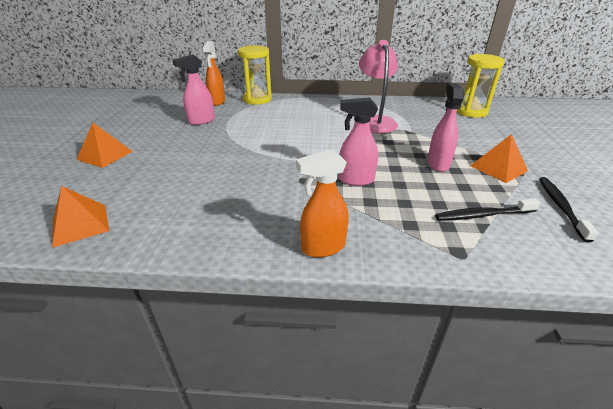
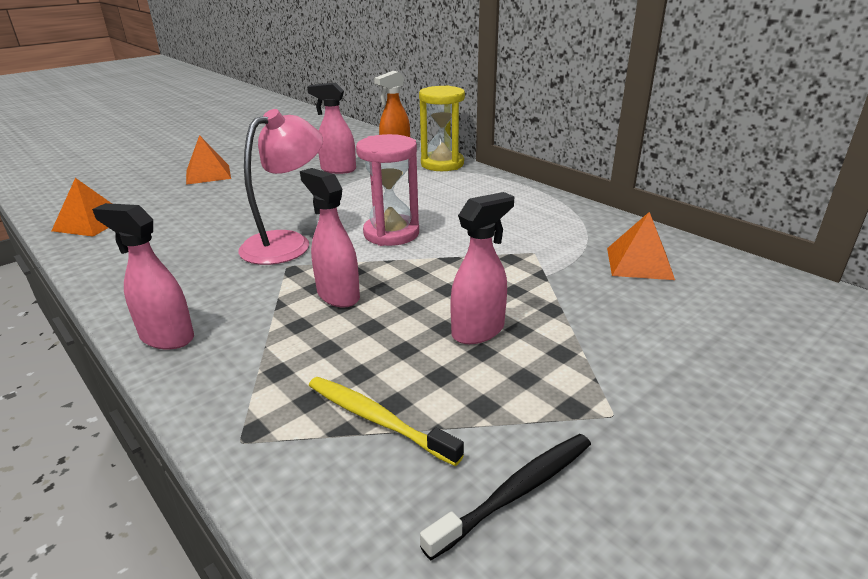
camera: 45 degrees right, 5 degrees down
(312, 141) = (391, 233): none -> pink hourglass
(322, 247) = (166, 337): orange spray bottle -> pink spray bottle
(375, 121) = (526, 241): pink lamp -> pink lamp (287, 243)
(471, 111) = (732, 290): yellow hourglass -> none
(482, 215) = (377, 419): black toothbrush -> yellow toothbrush
(498, 168) = (557, 386): orange pyramid -> orange pyramid (639, 263)

